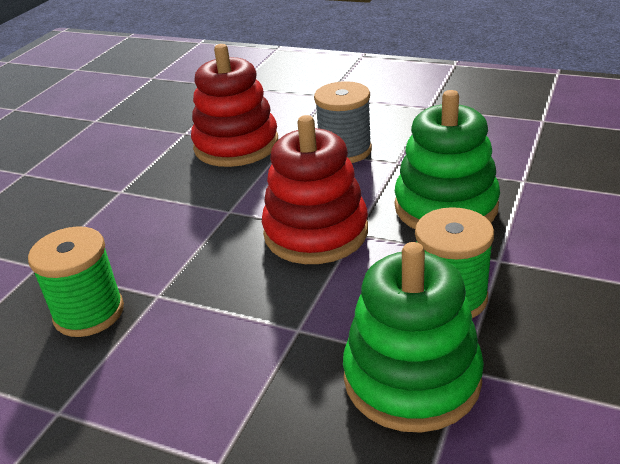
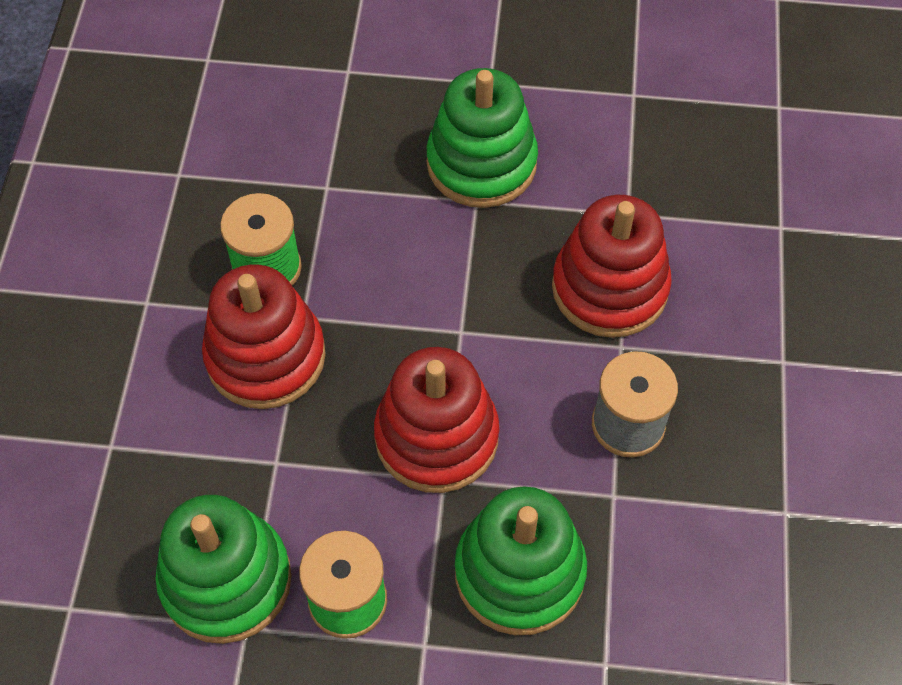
camera: 70 degrees right, 25 degrees up
(90, 185) = (481, 163): none -> green stacking toy
(183, 324) = (266, 356): none -> red stacking toy

